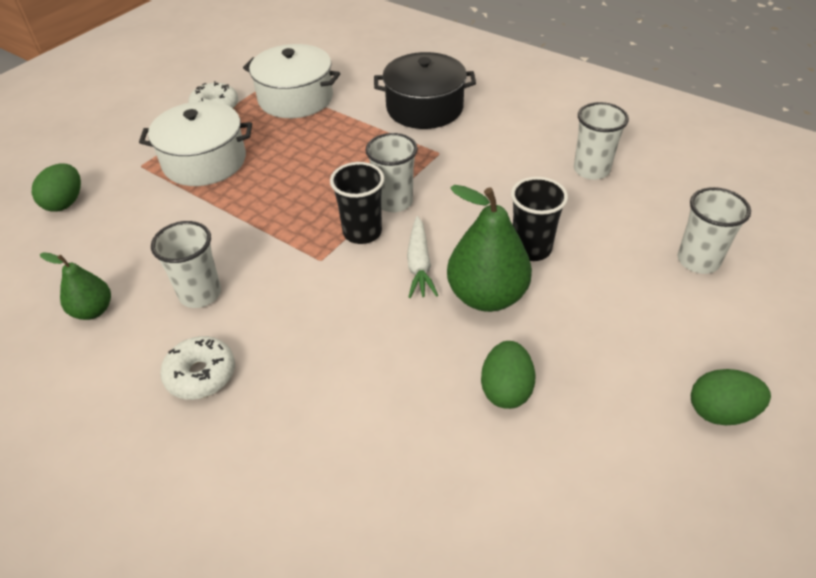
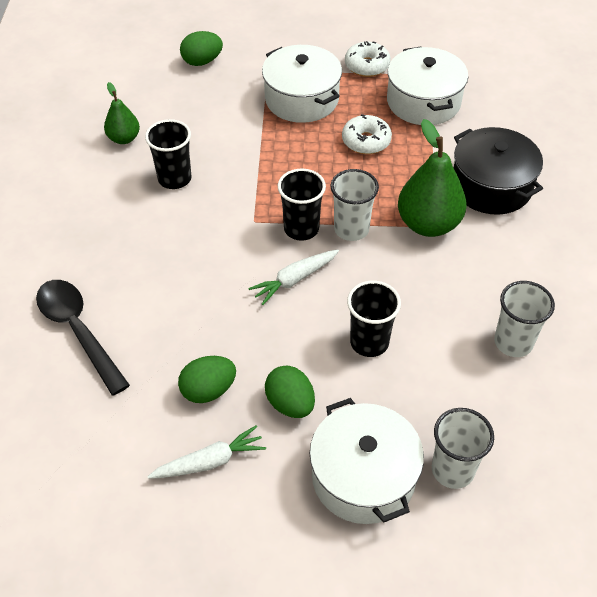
camera: 55 degrees right, 5 degrees up
(200, 294) = (174, 179): white cup -> black cup
(201, 375) = (111, 221): white donut -> white donut (366, 141)
(335, 477) = (78, 331): none -> black spoon
(486, 296) = (293, 337): green pear -> green pear (428, 224)
(596, 428) = (210, 461): none -> white carrot
(676, 319) = (363, 476): none -> white pot
(720, 412) = (280, 541): green egg -> green egg (290, 404)

